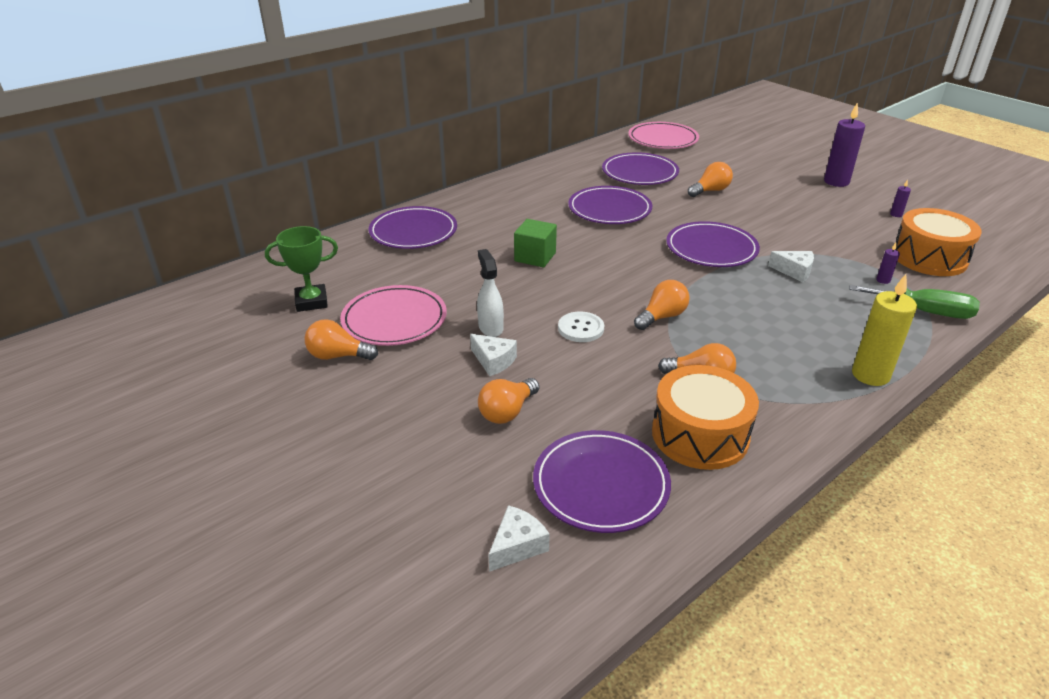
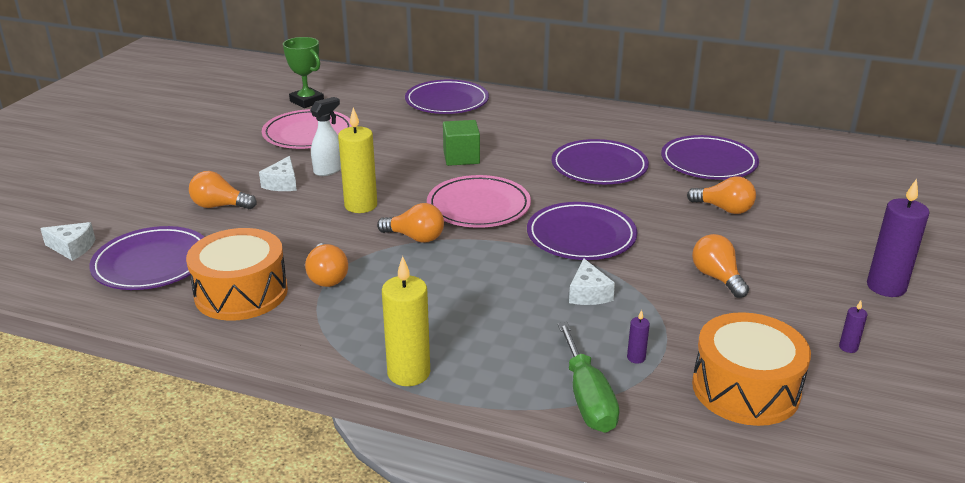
camera: 60 degrees right, 5 degrees down
(338, 356) = (246, 130): orange light bulb -> orange light bulb (717, 278)
(581, 328) = (361, 205): white button -> yellow candle
(663, 139) = (822, 155): pink plate -> pink plate (478, 206)

